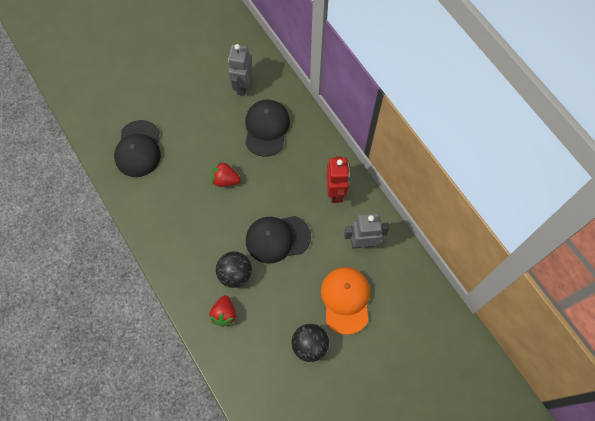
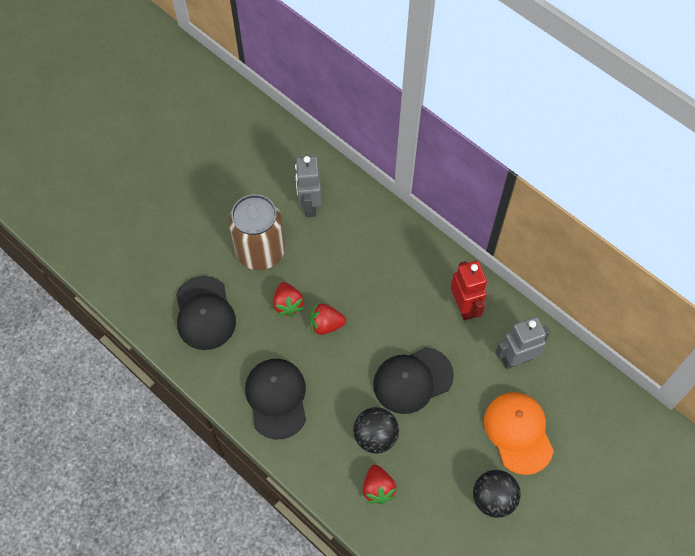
camera: 15 degrees left, 5 degrees down
(194, 112) = (260, 251): none -> brown can
(202, 157) = (288, 304): none -> red strawberry
(266, 128) = (356, 250): black cap -> black cap (276, 398)

